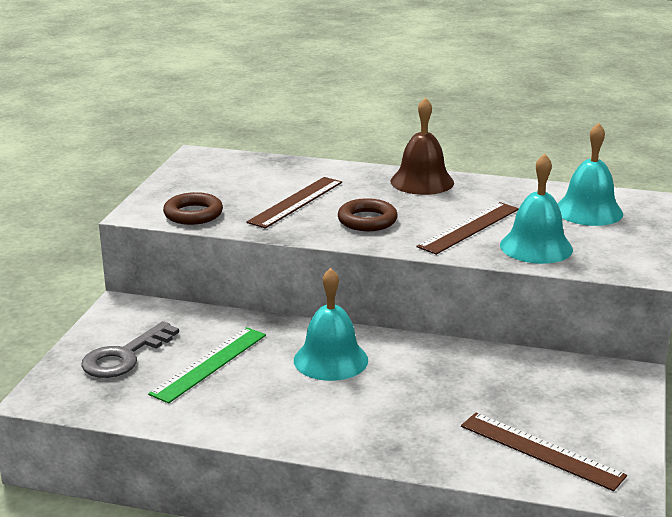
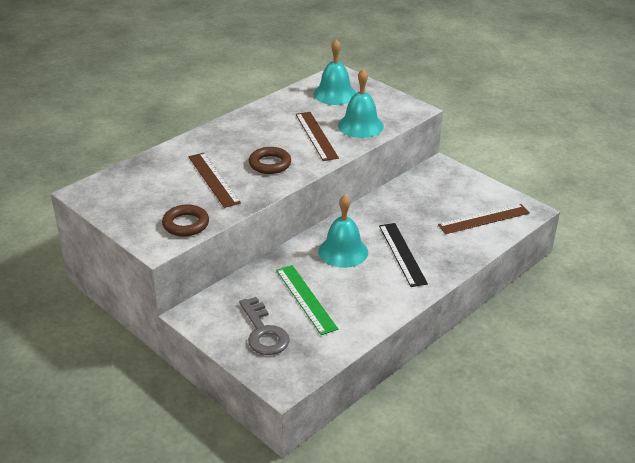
camera: 60 degrees left, 10 degrees up
(373, 404) = (402, 254): none -> black ruler
(422, 182) = (236, 126): brown bell -> none

